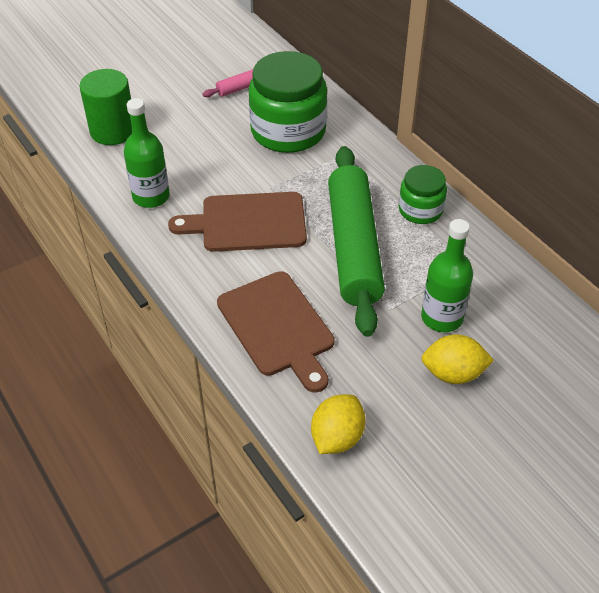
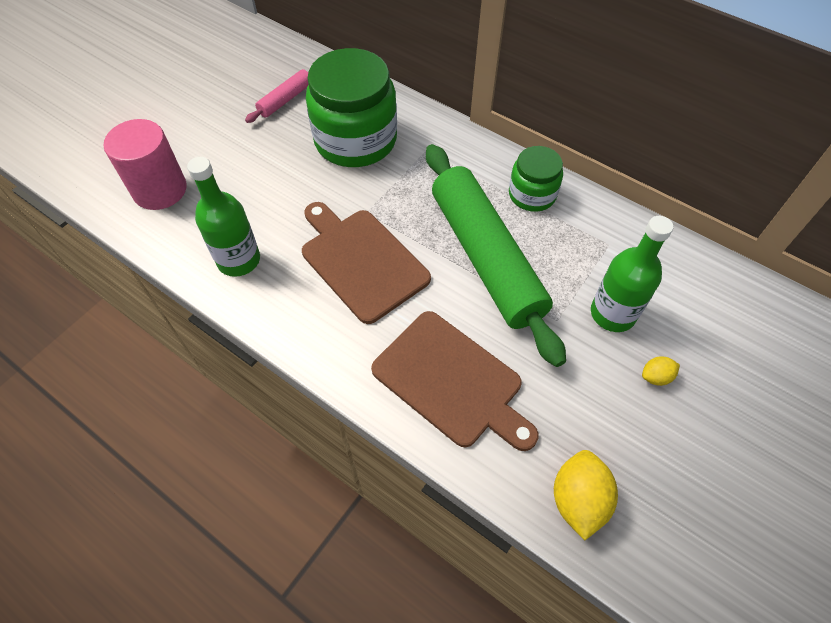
camera: 20 degrees left, 10 degrees up
(113, 131) = (160, 190): green cylinder -> pink cylinder
(248, 222) = (361, 261): brown cutting board -> brown cutting board turned 75 degrees clockwise
(453, 373) = (656, 377): yellow lemon -> yellow lemon, size x0.53

